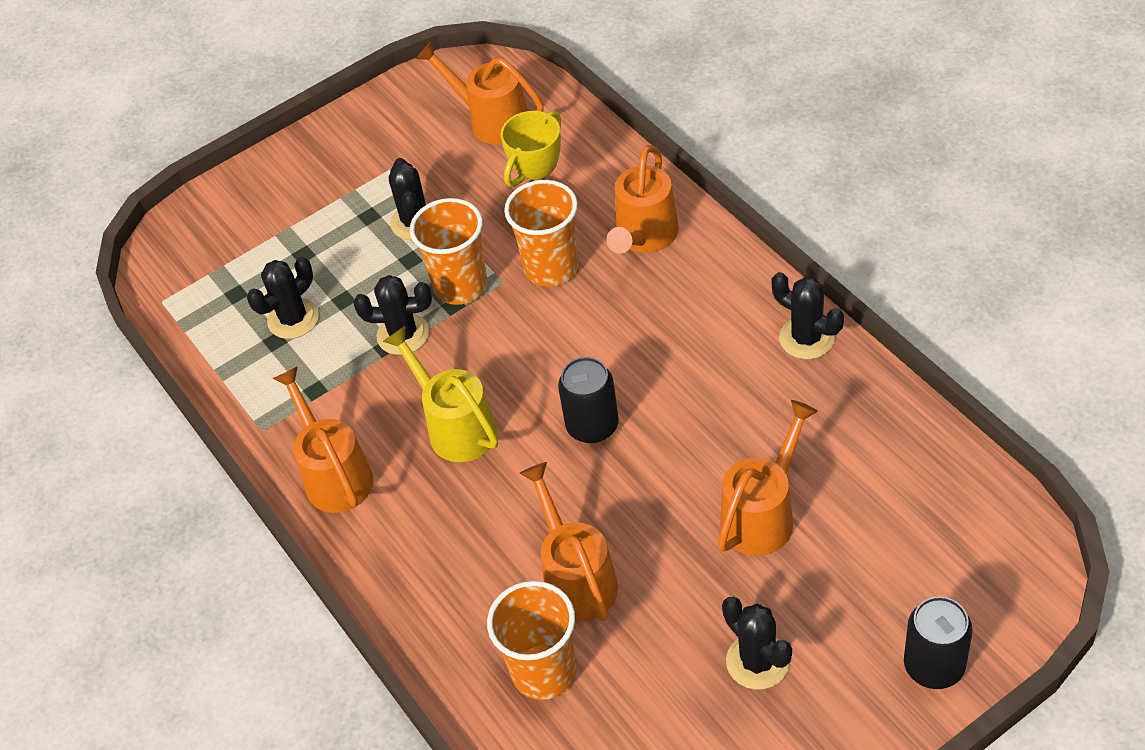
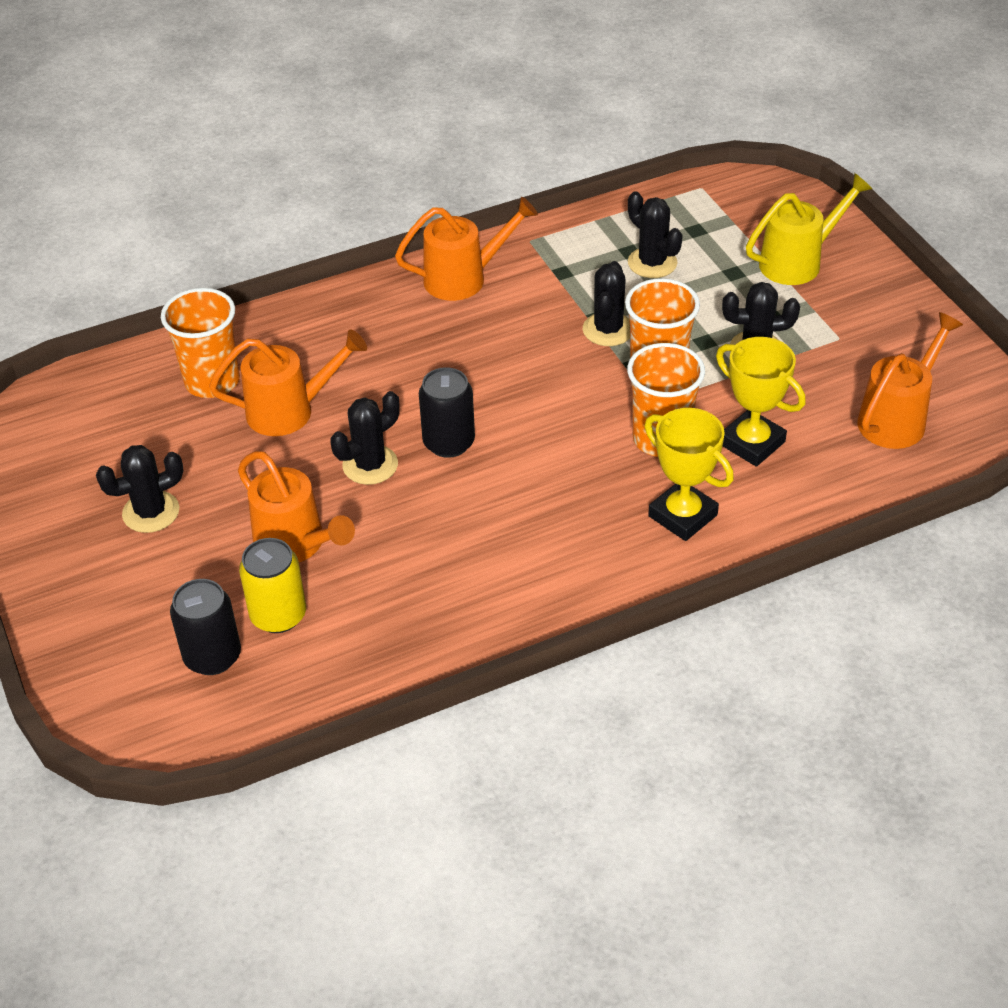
camera: 95 degrees right, 5 degrees down
(455, 426) = (485, 354): yellow watering can -> yellow watering can (798, 262)
(644, 237) = (682, 515): orange watering can -> yellow trophy
(806, 338) = (495, 622): black cactus -> black cactus (370, 465)
(855, 502) = (278, 615): none -> yellow can
(934, 666) = (82, 631): black can -> black can (212, 656)

